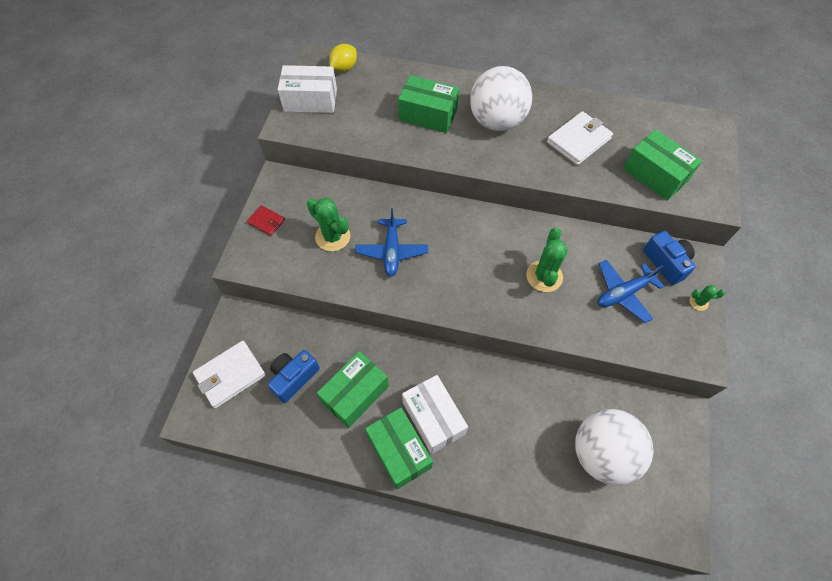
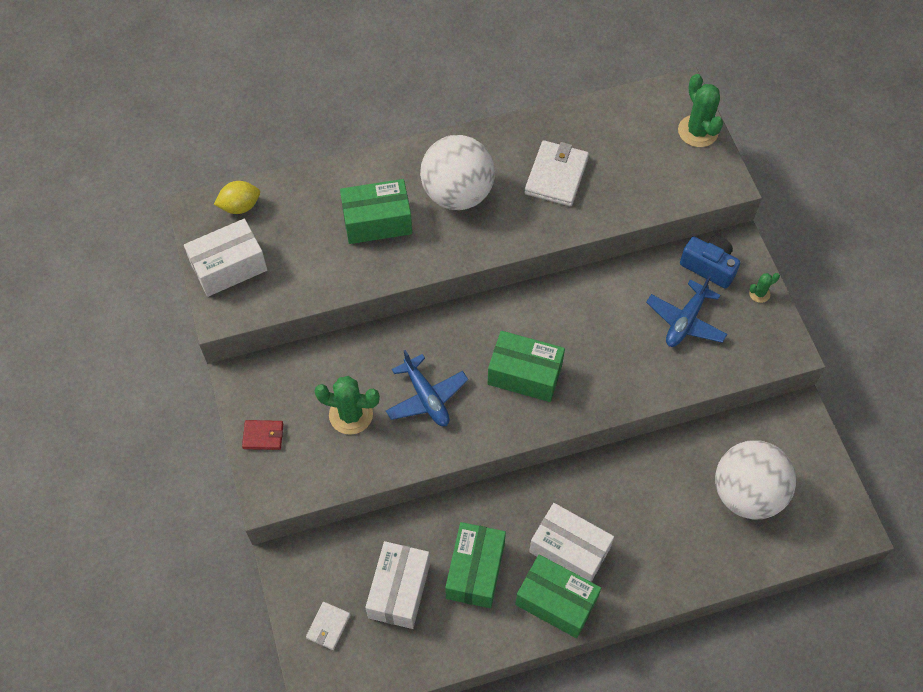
camera: 30 degrees left, 0 degrees up
(230, 375) = (328, 626): white wallet -> white wallet, size x0.56
(294, 378) = (399, 590): blue camera -> white box
(344, 68) = (240, 206): yellow lemon -> yellow lemon turned 60 degrees clockwise
(544, 276) = (599, 343): green cactus -> green cactus (698, 131)
(655, 175) = (653, 179): green box -> green box (524, 374)

